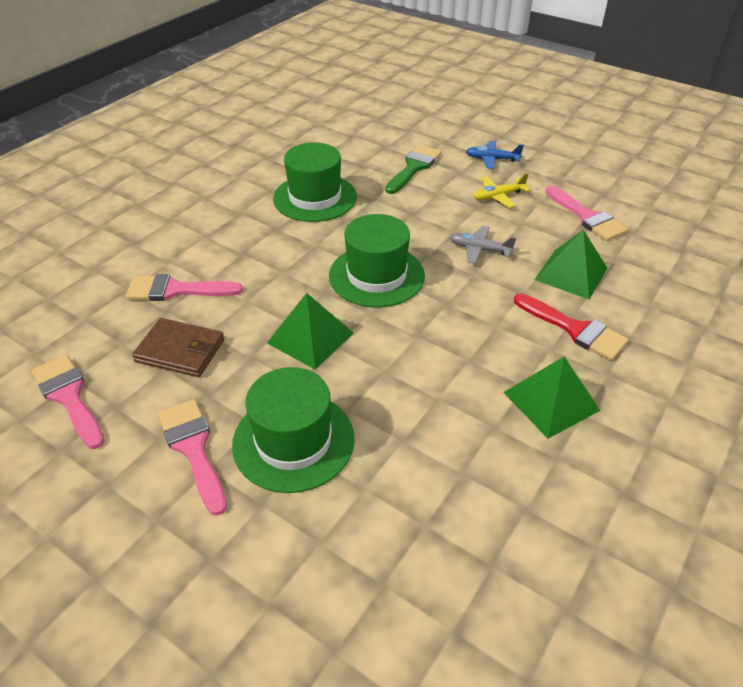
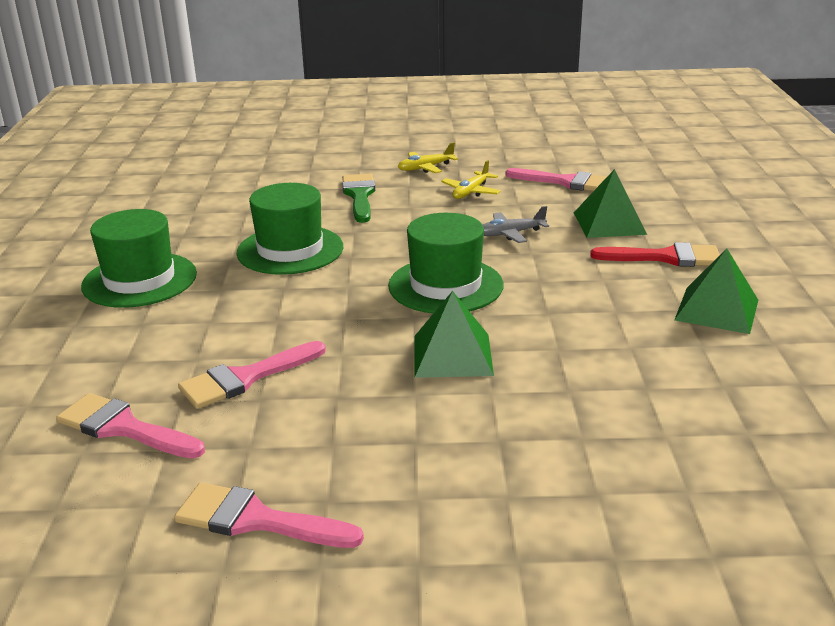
camera: 35 degrees left, 15 degrees down
(180, 350) = (330, 423): brown wallet -> none
(193, 449) = (467, 489): pink brush -> pink brush (123, 428)
(293, 441) = (555, 435): green hat -> green hat (139, 280)
(492, 159) = (425, 168): blue plane -> yellow plane

